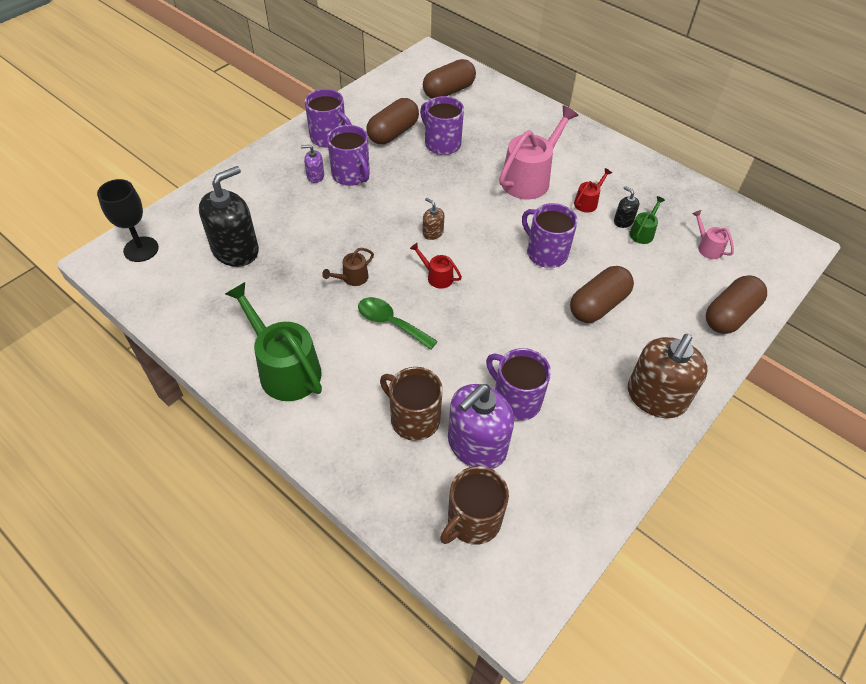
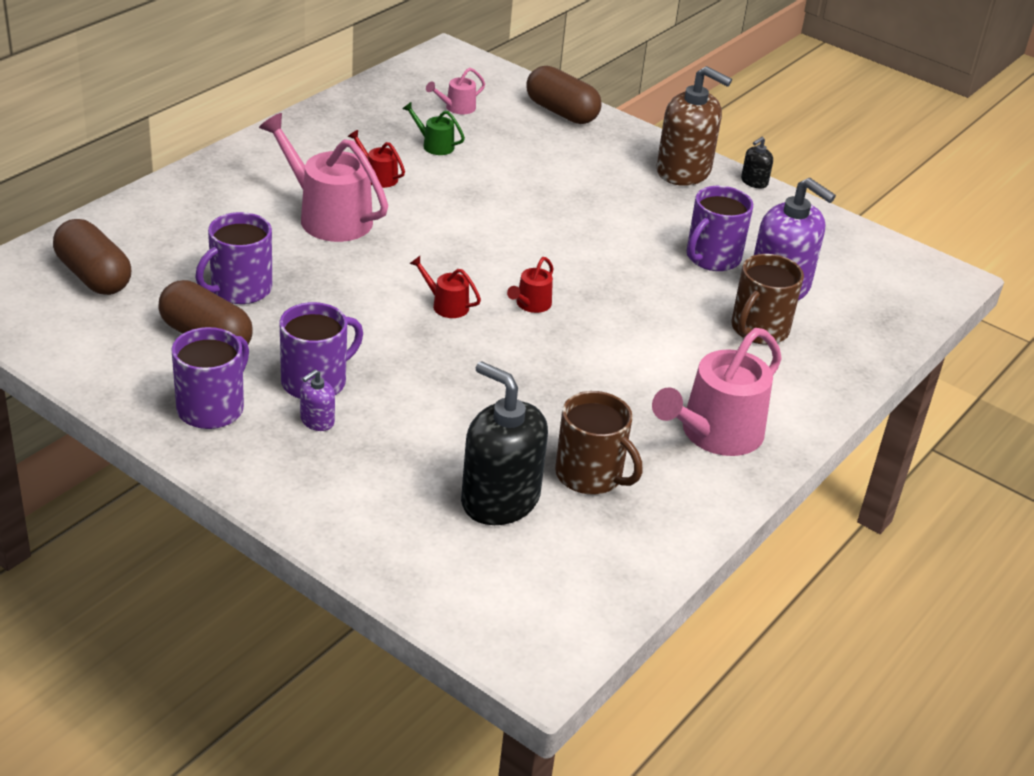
camera: 95 degrees left, 15 degrees down
(141, 249) = (509, 615): black goblet -> none
(285, 369) = (715, 434): green watering can -> pink watering can
(315, 176) = (317, 421): purple soap dispenser -> purple soap dispenser turned 45 degrees clockwise
(352, 278) = (544, 378): brown watering can -> none
(391, 323) = (619, 344): green spoon -> none
(432, 233) = (446, 305): brown soap dispenser -> red watering can
(473, 521) = (867, 295): brown mug -> brown mug (590, 475)
(546, 253) = (477, 217): purple mug -> none
(598, 305) = (561, 190): brown capsule -> none
(623, 221) = (414, 156): black soap dispenser -> black soap dispenser (754, 182)

